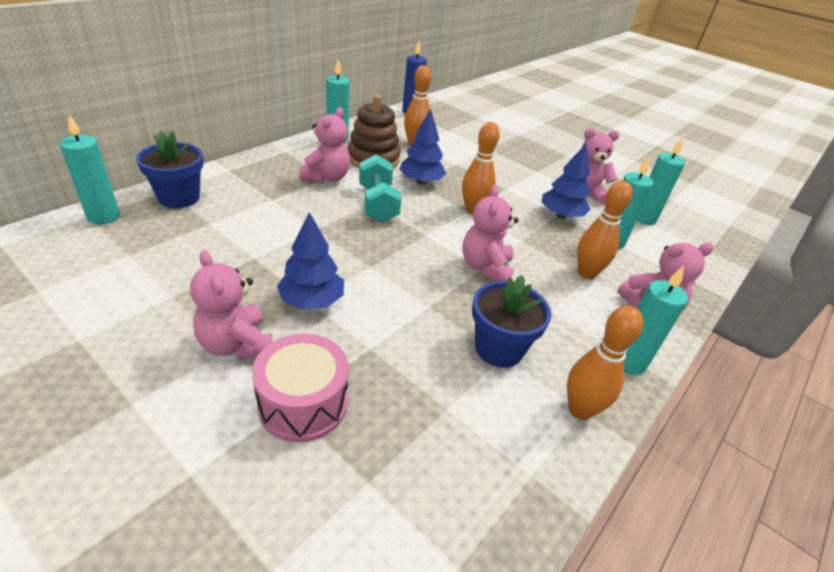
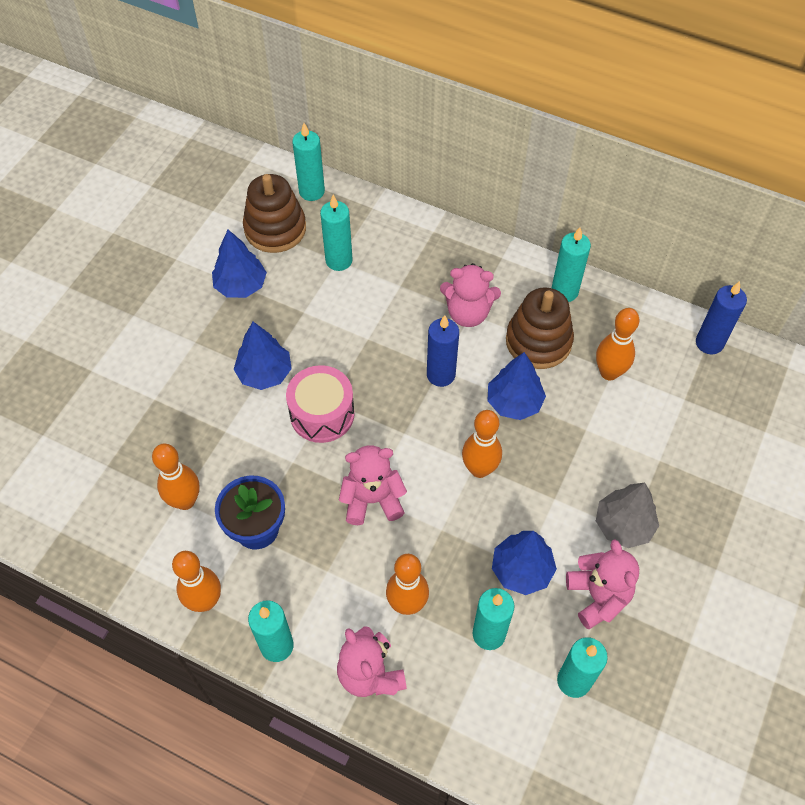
camera: 80 degrees right, 20 degrees up
(125, 250) = (275, 229): none -> brown stacking toy
(178, 292) = (241, 285): none -> blue tree
(179, 198) = (364, 221): blue flower pot -> none
(211, 222) = (339, 260): none -> turquoise candle
(236, 344) = (200, 345): pink teddy bear -> none
(303, 403) = (158, 407): pink drum -> pink drum (322, 414)
(378, 204) = (441, 375): turquoise dumbbell -> blue candle
(449, 403) = (185, 501): none -> orange bowling pin
(532, 172) = (623, 525): none -> grey tree

